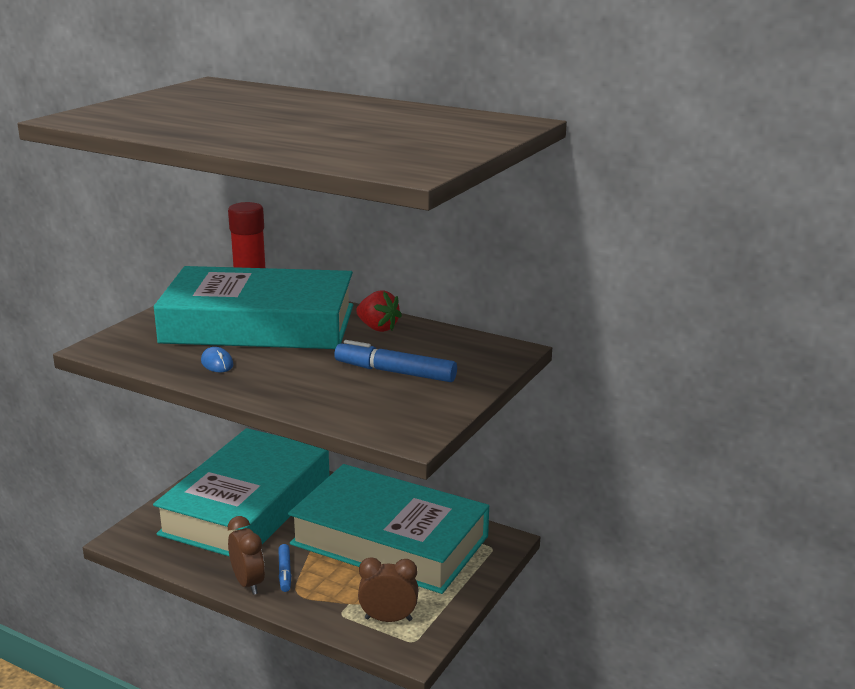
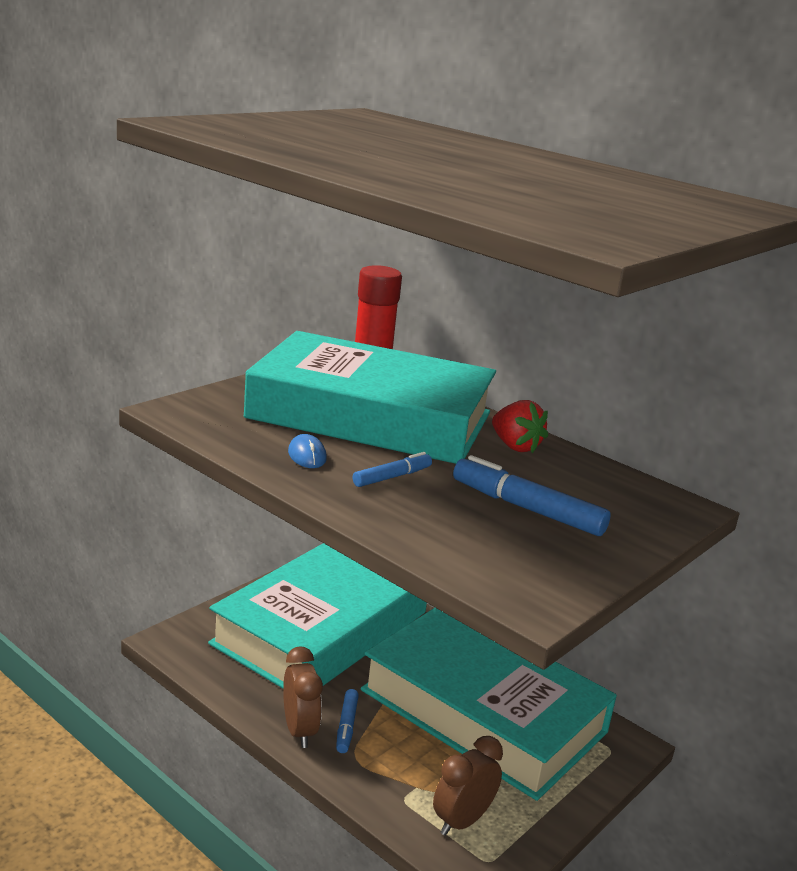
camera: 10 degrees right, 0 degrees up
(287, 367) = (392, 477): none -> blue marker
(388, 619) = (462, 821): brown clock -> brown clock turned 60 degrees counterclockwise

